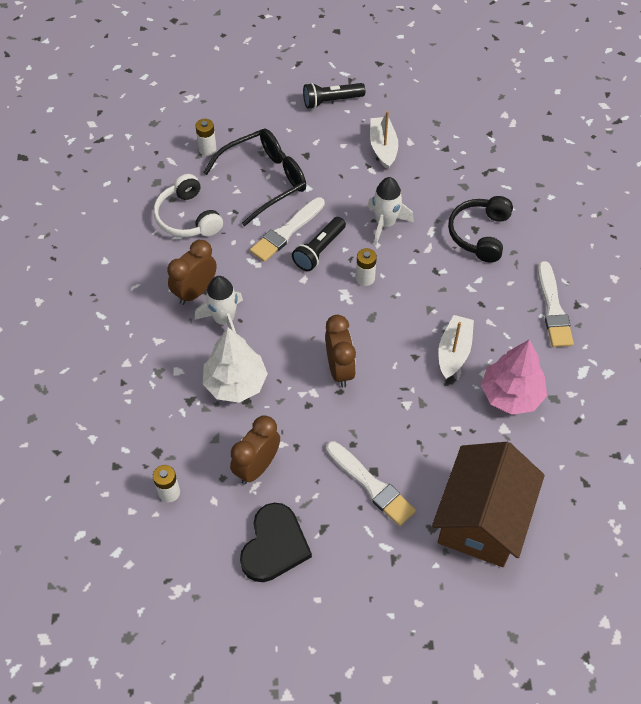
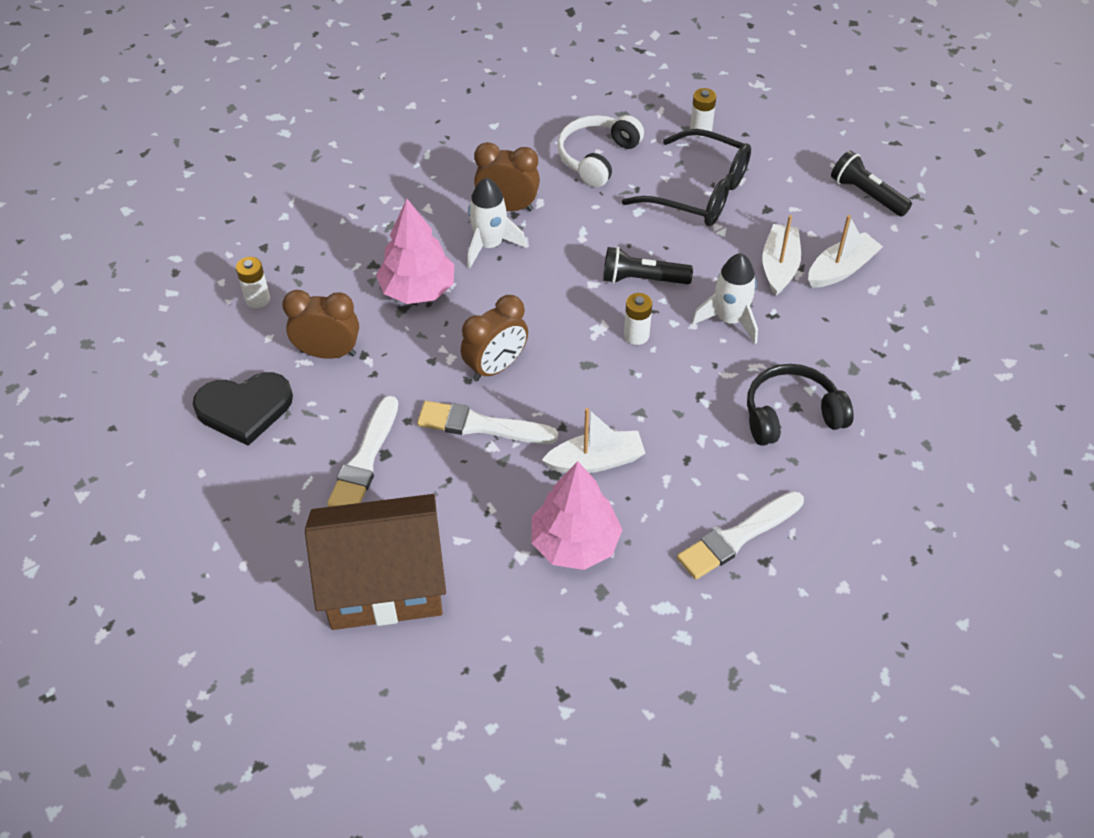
camera: 60 degrees right, 5 degrees down
(235, 383) = (418, 290): white tree -> pink tree
(286, 232) = (644, 241): white brush -> white brush (481, 425)
(359, 175) = (779, 266): none -> white boat

